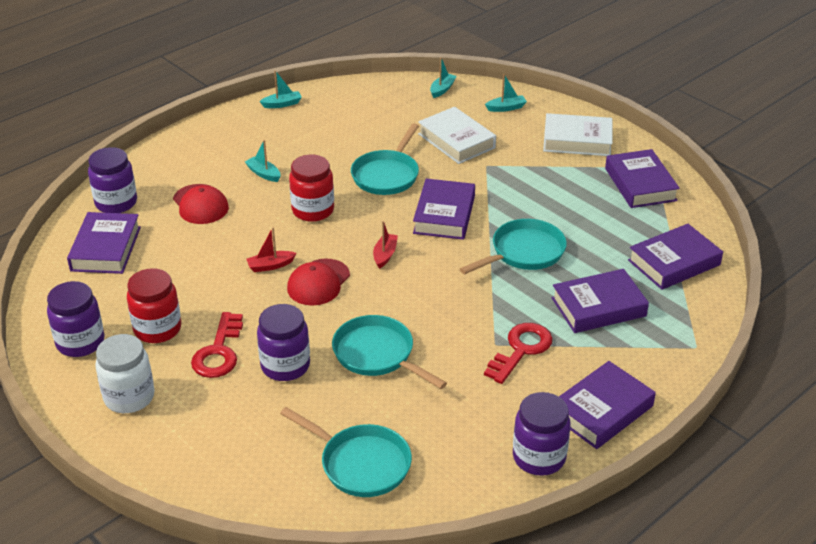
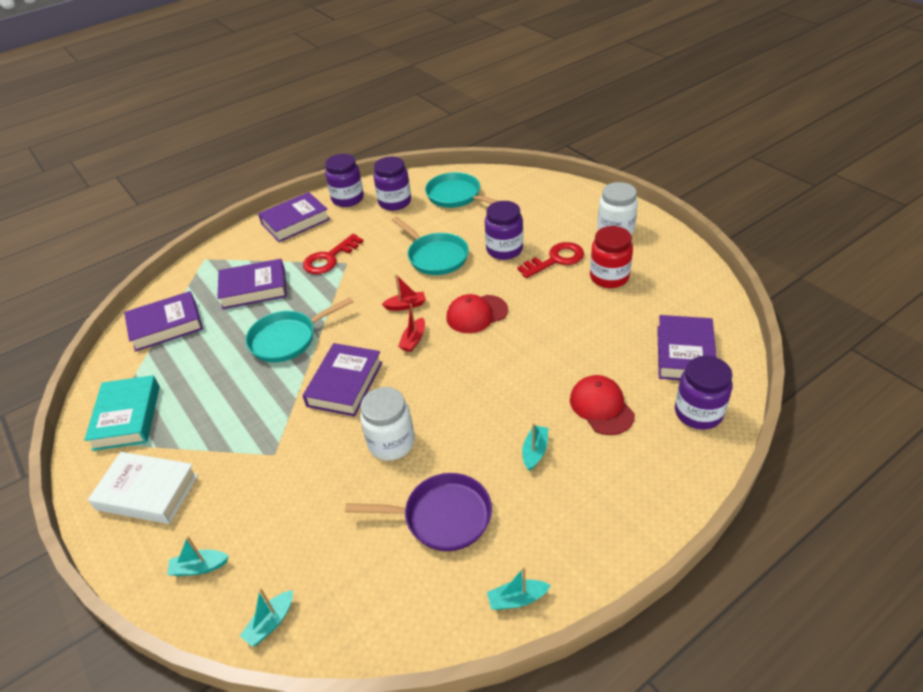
camera: 170 degrees left, 5 degrees up
(80, 342) = (668, 268): purple jar -> purple jar (395, 202)
(218, 352) = (556, 260): red key -> red key turned 45 degrees clockwise
(263, 174) = (535, 451): turquoise boat -> turquoise boat turned 120 degrees counterclockwise
(270, 266) = (520, 331): red boat -> red boat (406, 305)
(313, 210) = (478, 394): red jar -> none
(318, 282) = (476, 314): red cap -> red cap turned 150 degrees counterclockwise
(337, 136) = (442, 517): none -> purple pan
(387, 175) = (391, 443): turquoise pan -> white jar
(456, 141) = (292, 499): white book -> none
(640, 184) = (127, 417): purple book -> turquoise book

